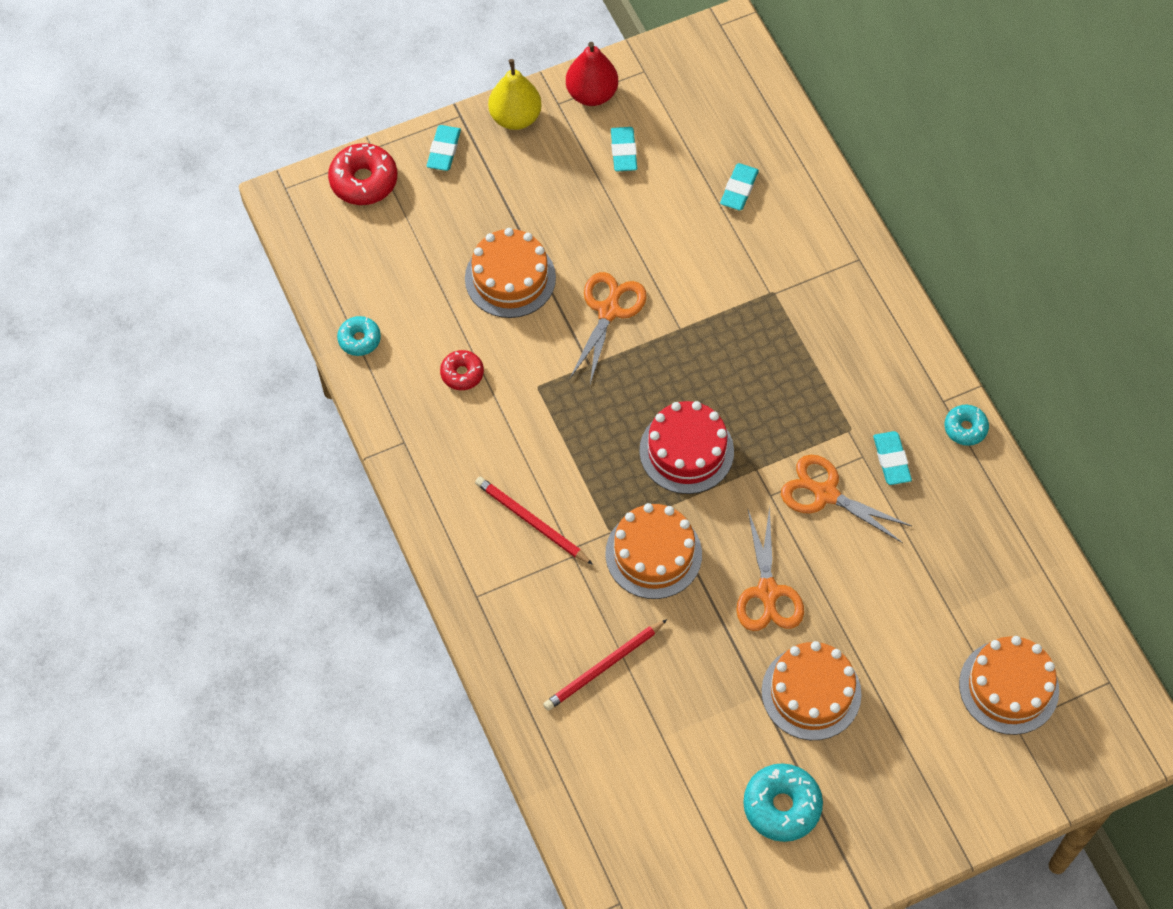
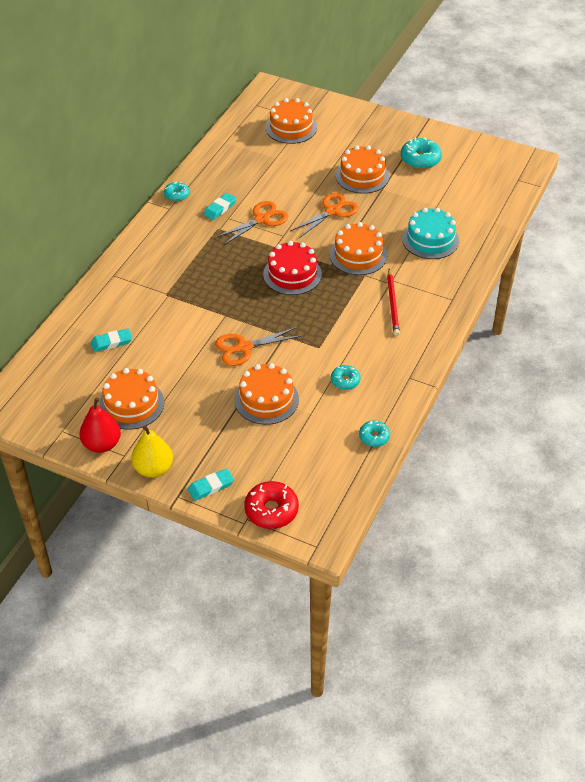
camera: 130 degrees left, 15 degrees down
(462, 373) = (345, 381): red donut -> turquoise donut
(603, 667) = (430, 239): red pencil -> turquoise cake
(623, 151) = (131, 404): turquoise eraser -> orange cake
(825, 494) = (262, 219): orange scissors -> orange scissors turned 120 degrees counterclockwise

